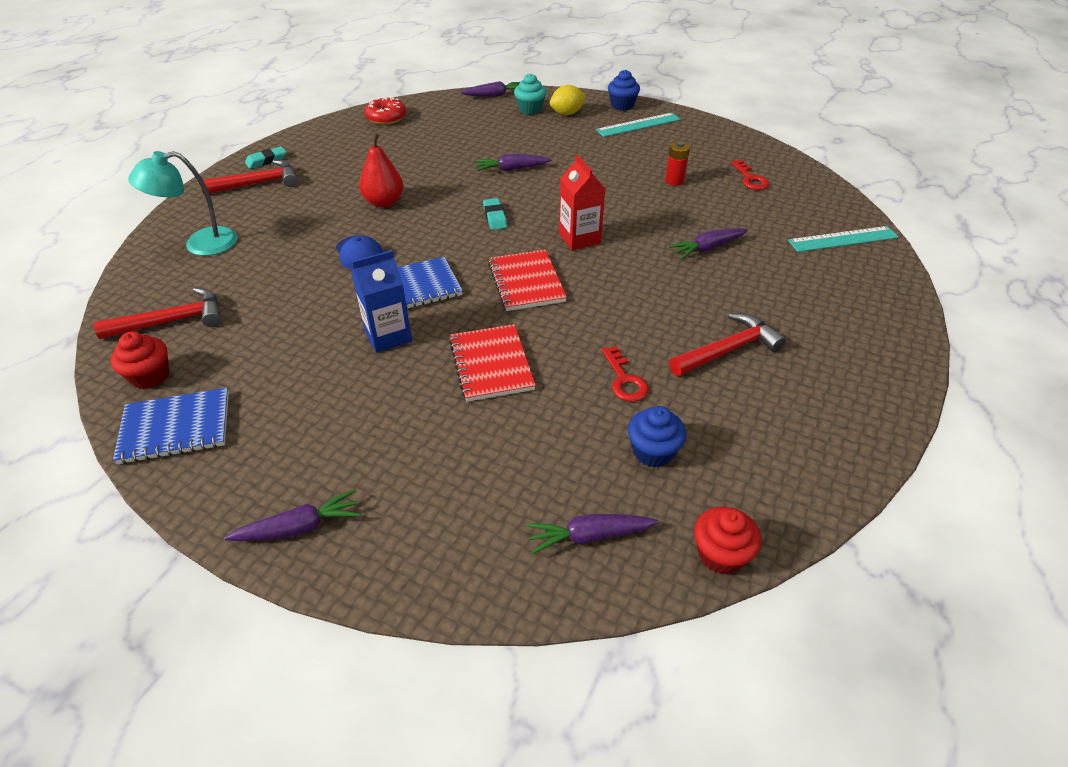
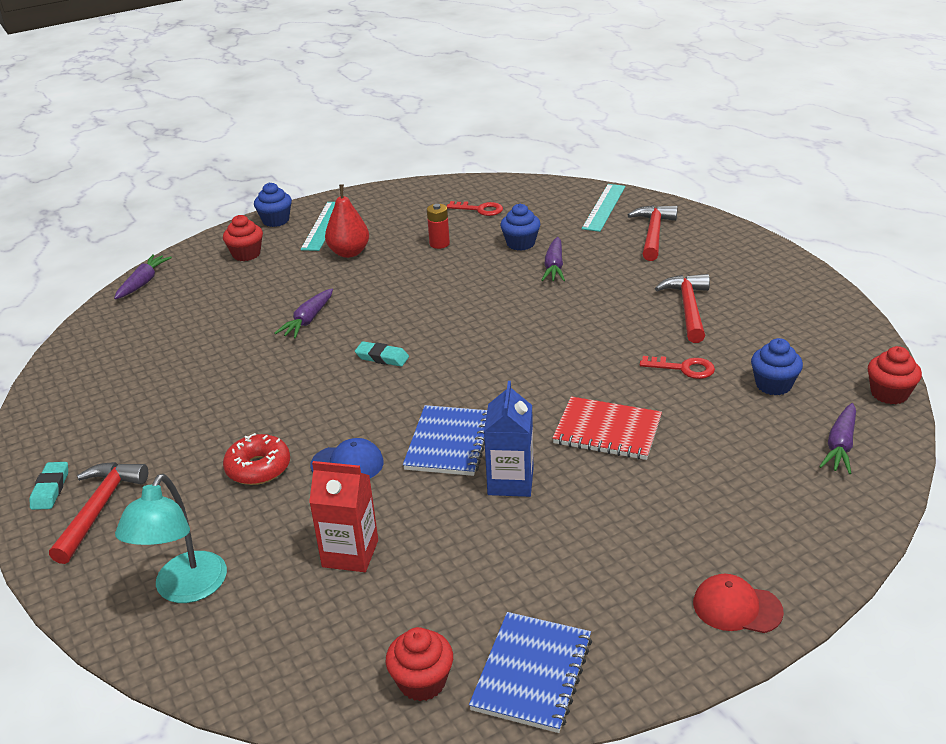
camera: 55 degrees left, 10 degrees down
(172, 321) = (329, 644): red hammer -> red hammer (653, 233)
(299, 527) = (737, 607): purple carrot -> red cap
(384, 202) = (268, 420): red pear -> red pear (349, 253)
(386, 118) = (82, 368): red donut -> red donut (258, 468)
(526, 282) = (508, 373): red notebook -> none
(530, 109) = (206, 271): turquoise cupcake -> none
(567, 113) = (246, 254): yellow lemon -> red cupcake
(579, 238) = (471, 322): red carton -> red carton (350, 553)
(723, 218) = (520, 243): none -> blue cupcake

